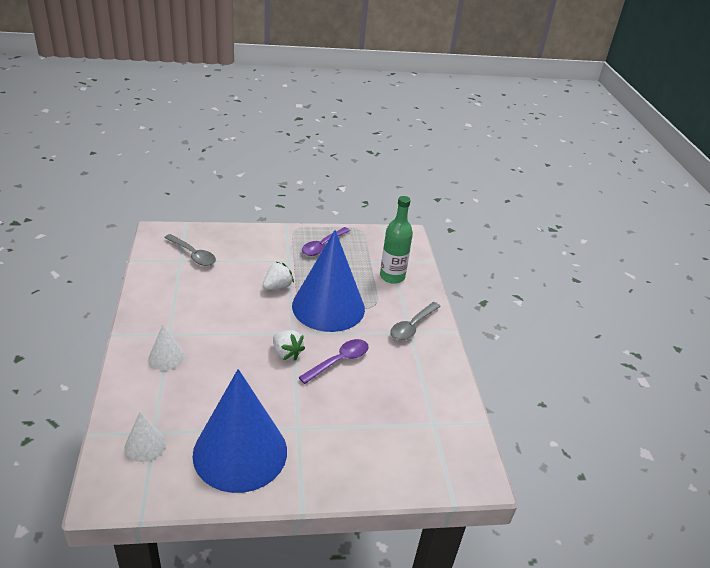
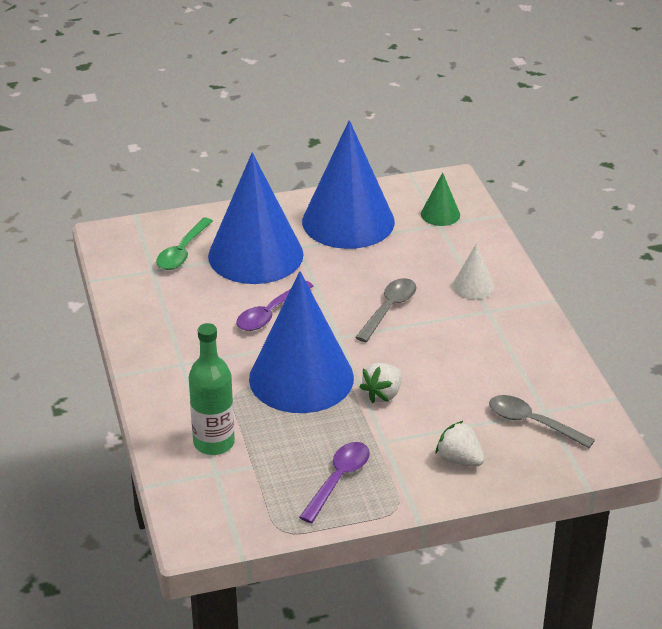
camera: 175 degrees right, 0 degrees up
(145, 445) = (440, 214): white cone -> green cone
(286, 353) = (336, 312): white strawberry -> white strawberry (459, 460)
(339, 424) = (255, 255): none -> blue cone
(406, 441) = (183, 252): none -> green spoon
(412, 326) = (179, 371): grey spoon -> grey spoon (389, 309)

